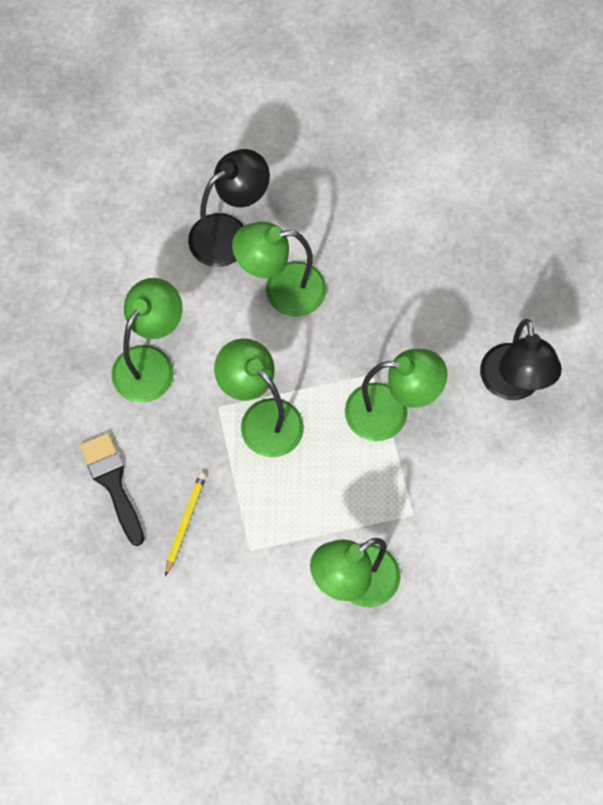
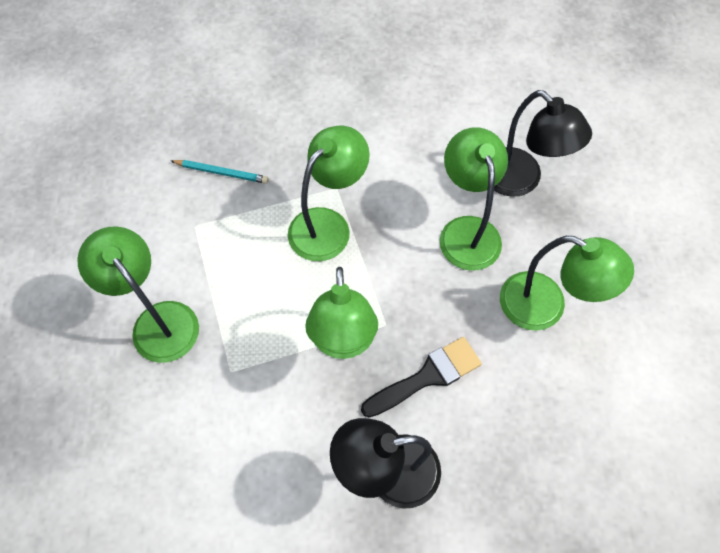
camera: 85 degrees right, 5 degrees down
(112, 483) = (258, 115): black brush -> black brush (427, 376)
(151, 362) = (375, 131): green lamp -> green lamp (545, 307)
(185, 523) = (221, 173): yellow pencil -> turquoise pencil

